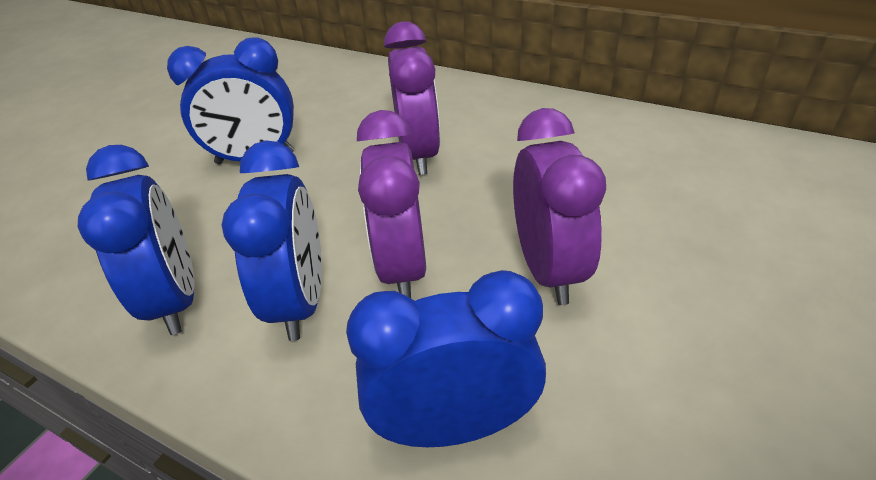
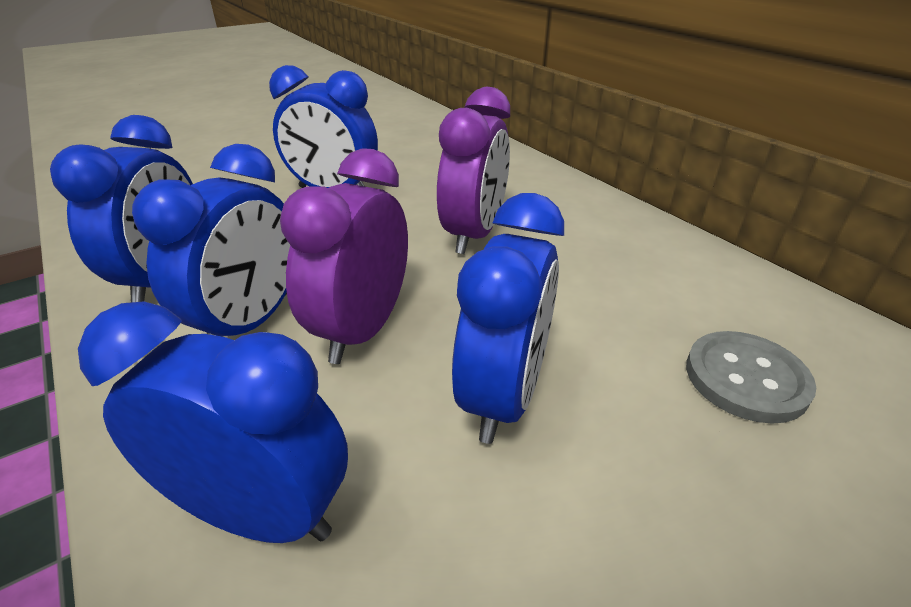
camera: 25 degrees right, 5 degrees down
(548, 269) = (503, 396): purple clock -> blue clock
(682, 191) = (746, 378): none -> grey button

